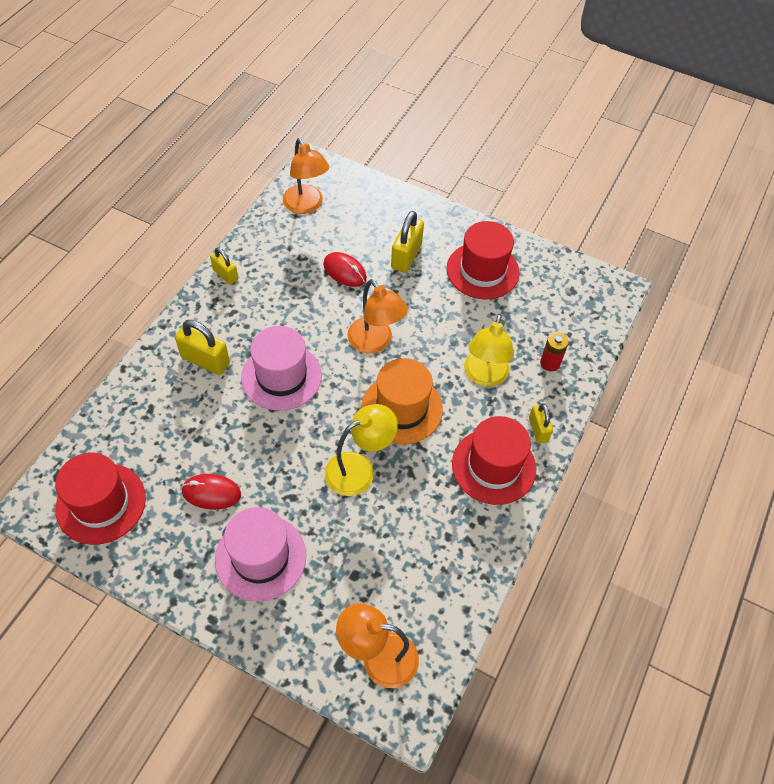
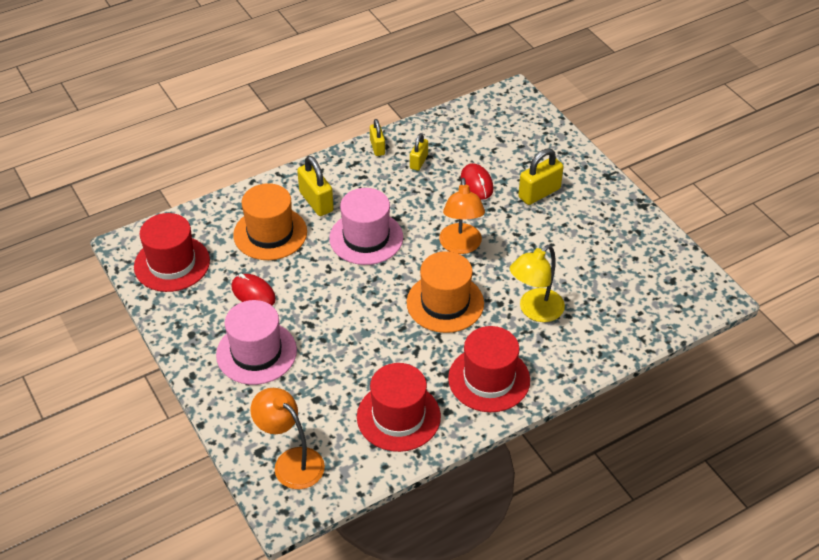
camera: 35 degrees right, 10 degrees down
(182, 417) = (270, 233): none -> orange hat
(306, 205) = (482, 122): orange lamp -> none
(359, 469) = (376, 329): yellow lamp -> none
(482, 270) = (599, 231): red hat -> red hat (398, 416)
(538, 429) = (550, 371): yellow padlock -> yellow padlock (418, 162)
(550, 363) = (603, 326): red battery -> none

